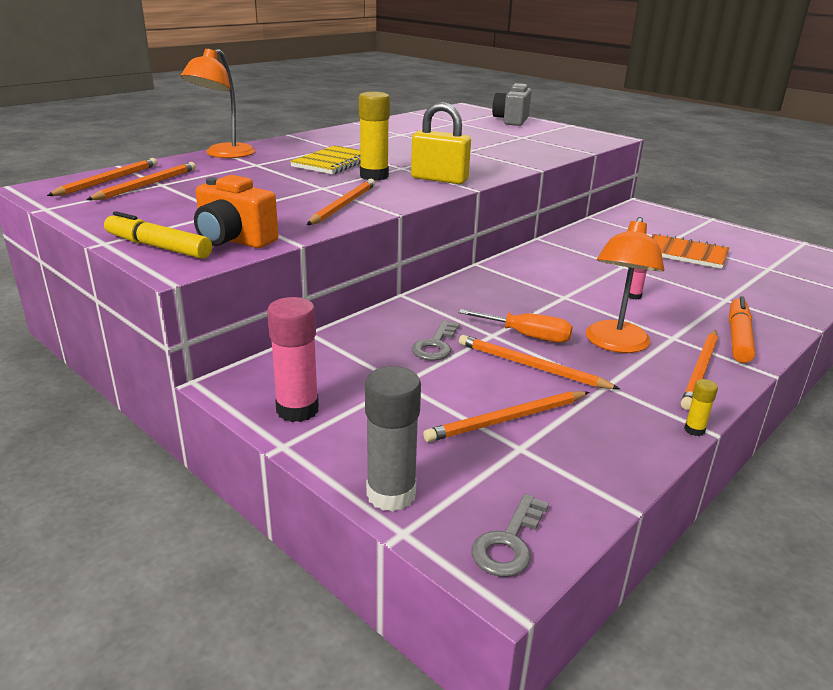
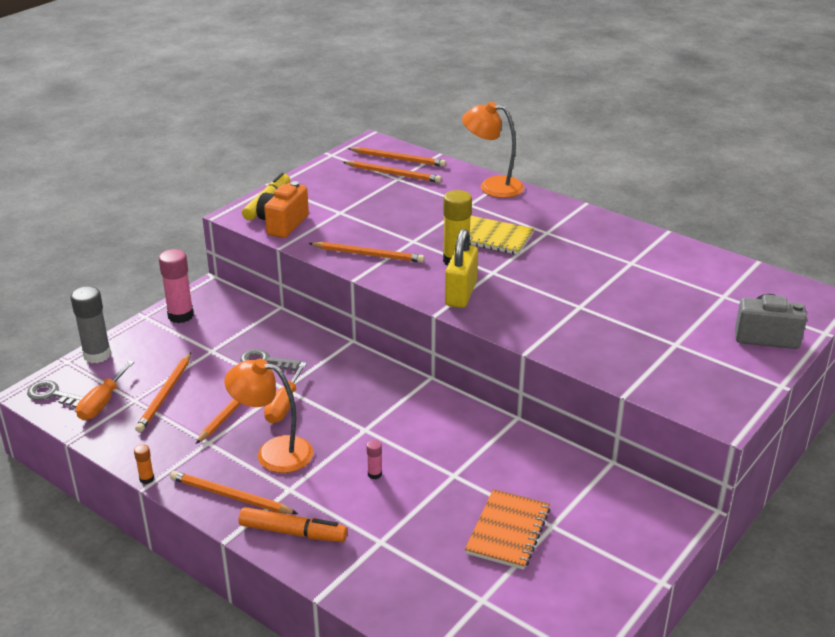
camera: 85 degrees right, 5 degrees up
(507, 419) = (165, 394): orange pencil -> orange pencil turned 135 degrees counterclockwise
(530, 480) = (102, 403): none -> orange screwdriver
(694, 430) = (146, 479): yellow glue stick -> orange glue stick

